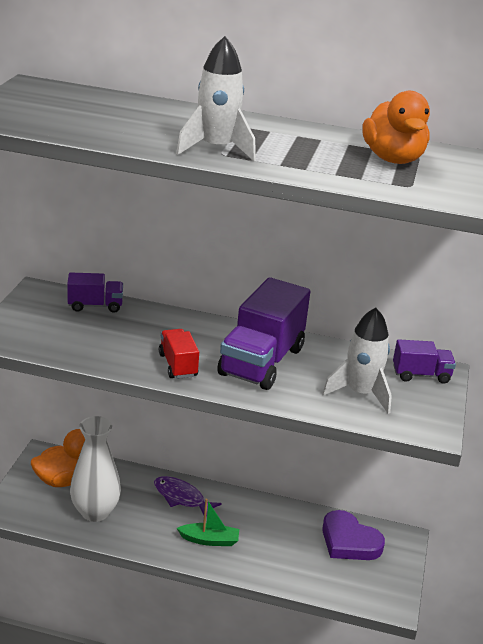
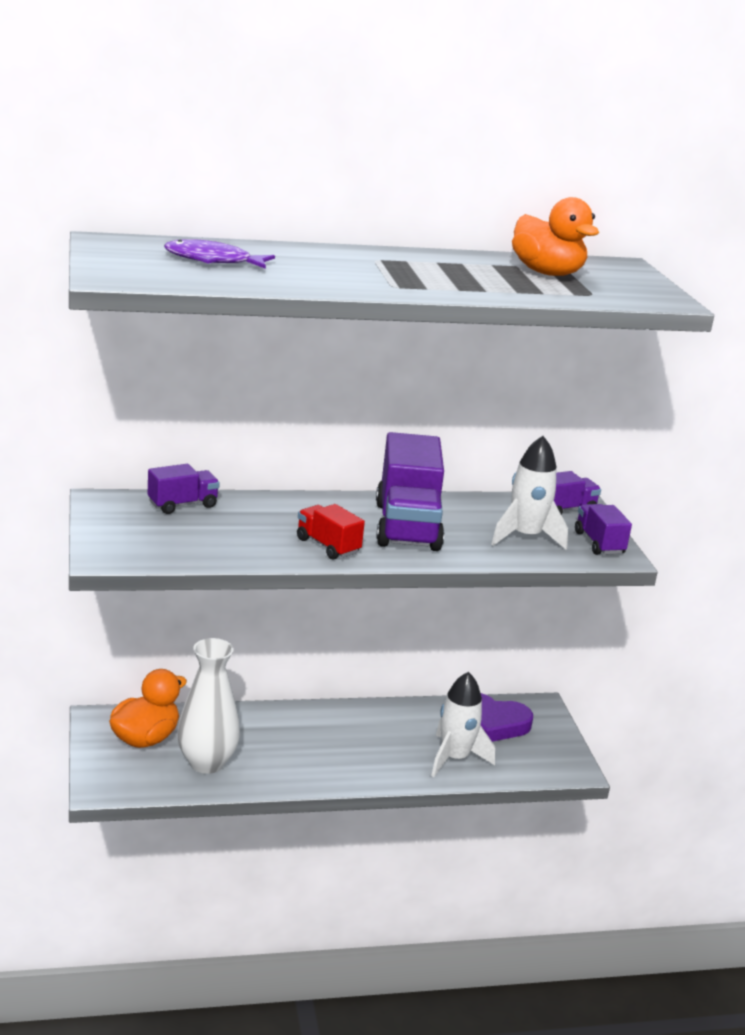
camera: 25 degrees left, 5 degrees down
(181, 497) = (291, 724): purple fish -> purple fish (213, 260)
(209, 540) = (352, 758): green boat -> none
(216, 149) = (383, 282): white rocket -> white rocket (454, 758)
(425, 414) = (599, 543): none -> purple truck

